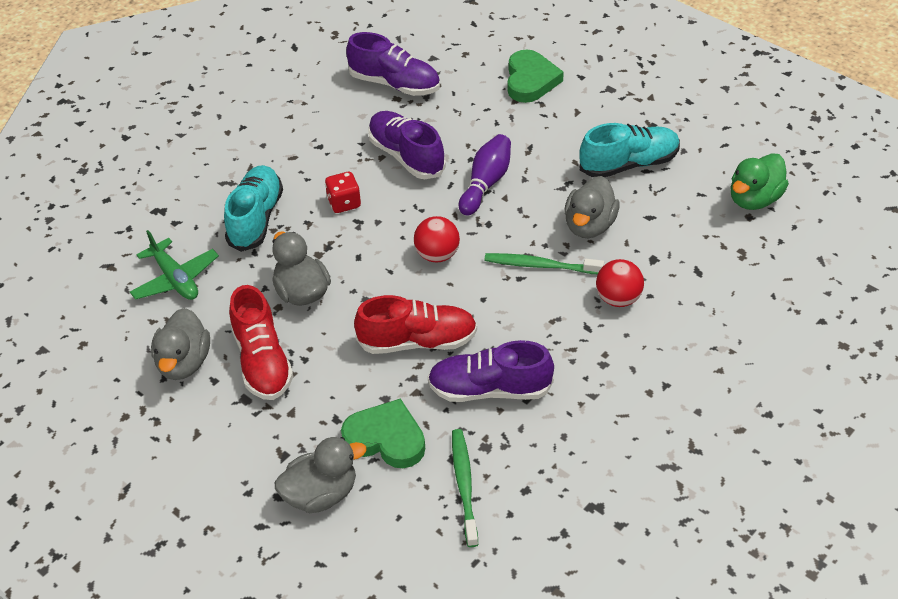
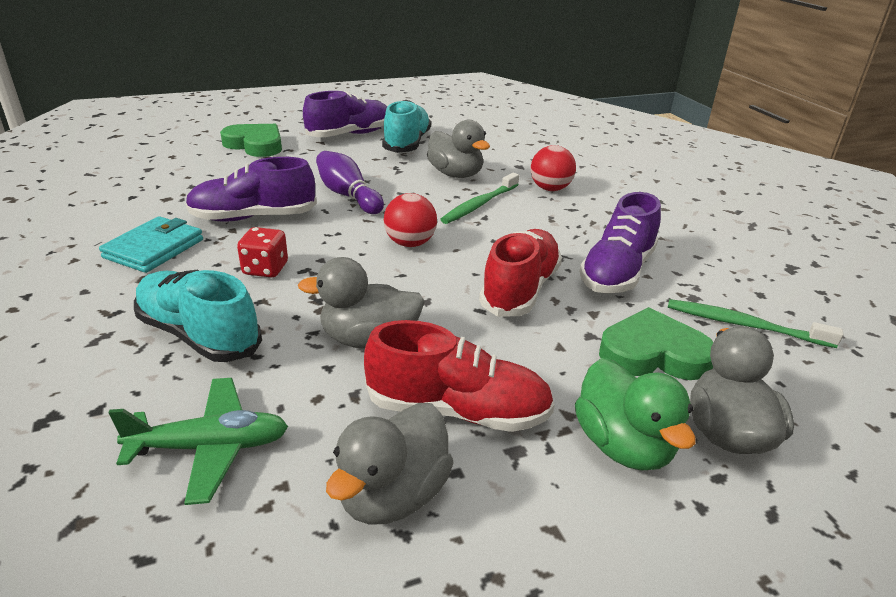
camera: 65 degrees left, 15 degrees down
(184, 363) = (393, 495): grey duck -> grey duck turned 90 degrees clockwise
(328, 139) = (154, 249): none -> turquoise wallet
(386, 438) = (653, 353): green heart -> green heart turned 45 degrees clockwise
(395, 84) = (145, 193): purple shoe -> purple shoe (350, 135)
(754, 199) = (495, 123): green duck -> green duck (623, 446)

